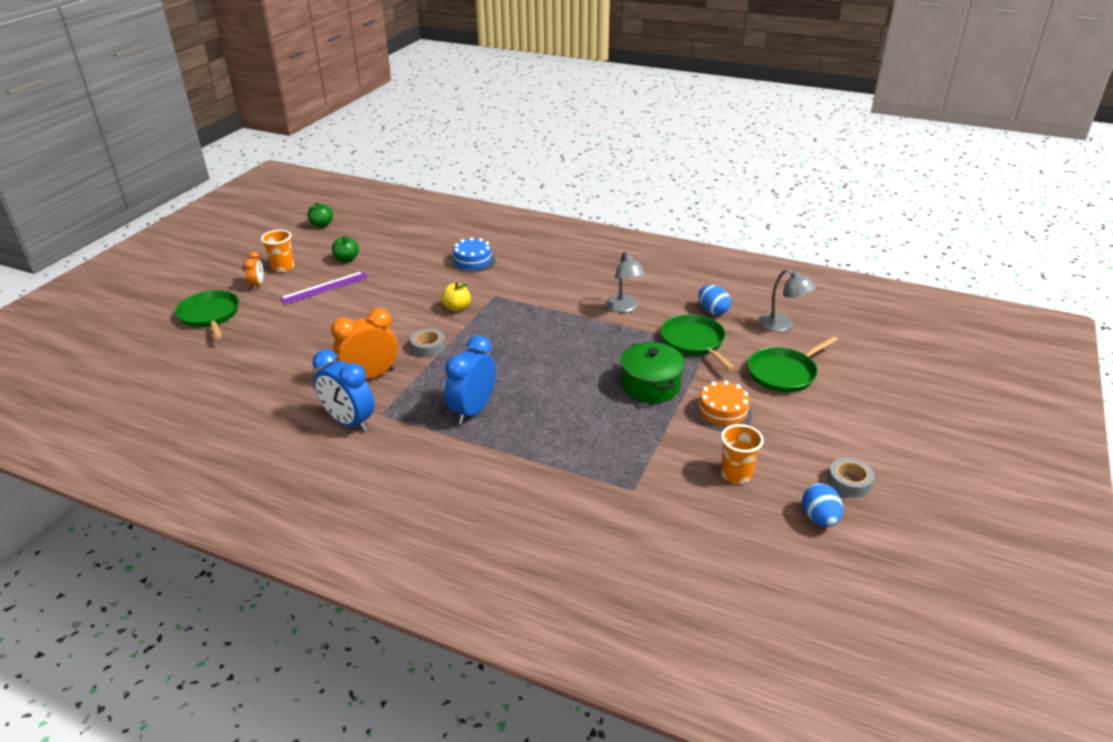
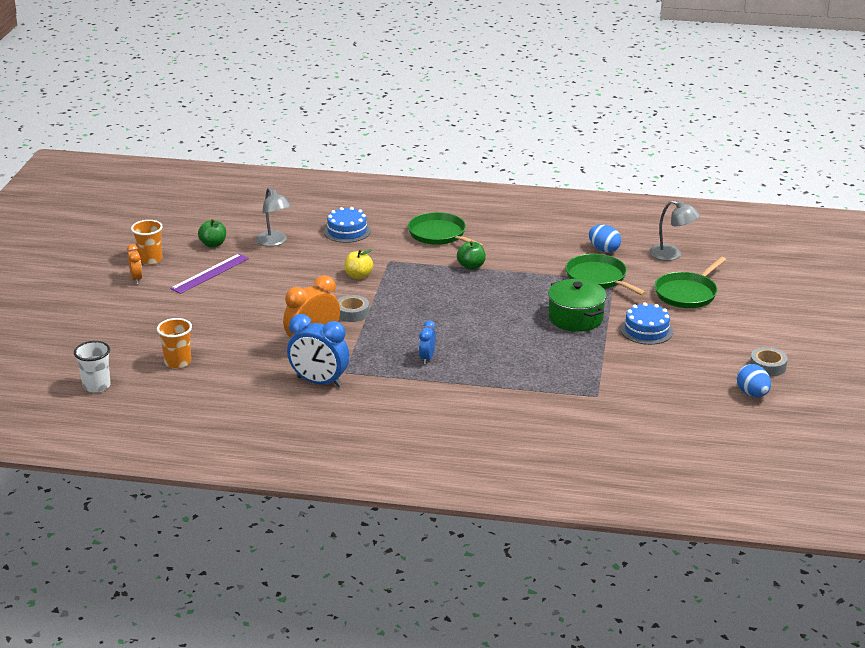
camera: 15 degrees left, 5 degrees down
(141, 392) = (96, 386): none -> white cup
(210, 315) = (109, 313): green pan -> green pan (439, 235)
(322, 225) = (160, 213): green apple -> green apple (471, 266)
(473, 410) = (427, 358): blue clock -> blue clock, size x0.53
(624, 308) = (520, 256): grey lamp -> grey lamp (274, 242)
(722, 412) = (646, 330): orange cake -> blue cake
(736, 474) = (676, 373): orange cup -> orange cup (178, 362)

